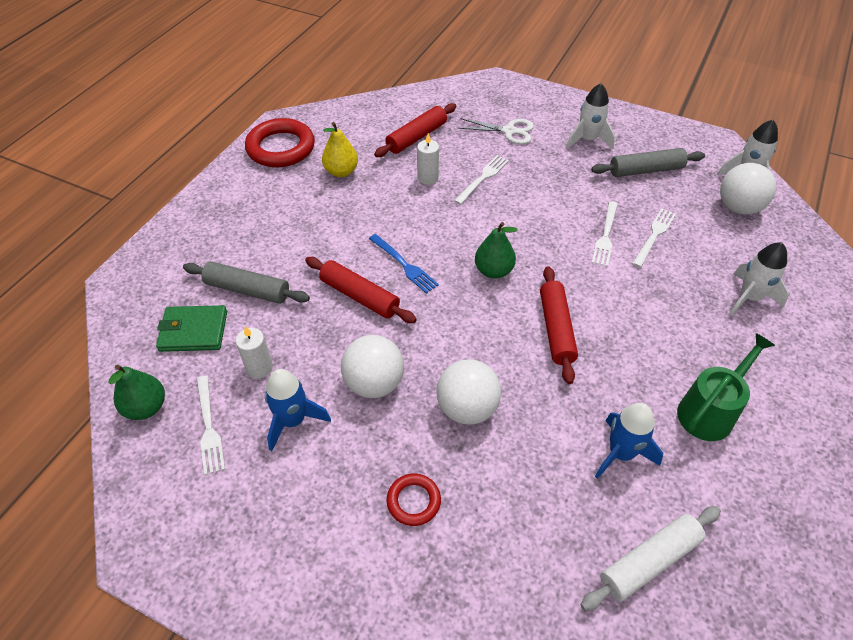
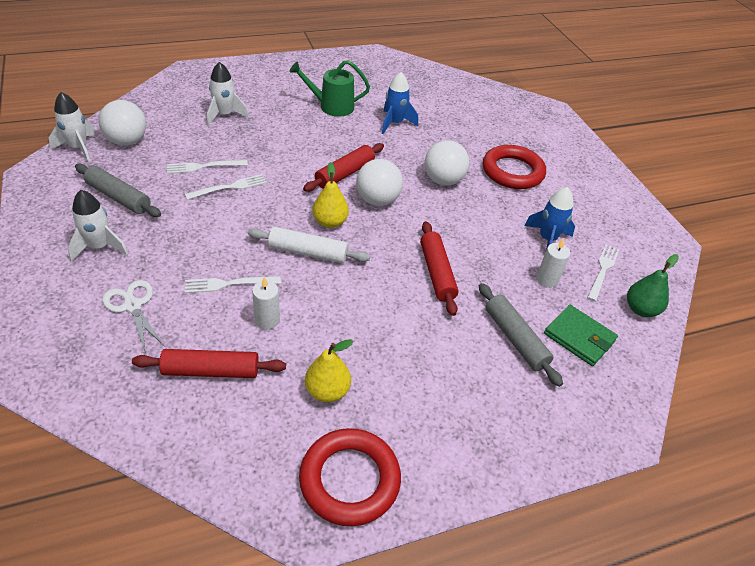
camera: 140 degrees left, 5 degrees down
(374, 383) = (481, 223): white ball -> white ball (377, 200)
(405, 265) = (381, 268): blue fork -> none
(413, 501) = (512, 171): red ring -> red ring, size x1.91
(493, 271) = (330, 222): green pear -> yellow pear
(649, 561) = (434, 100): white rolling pin -> white rolling pin (308, 252)

